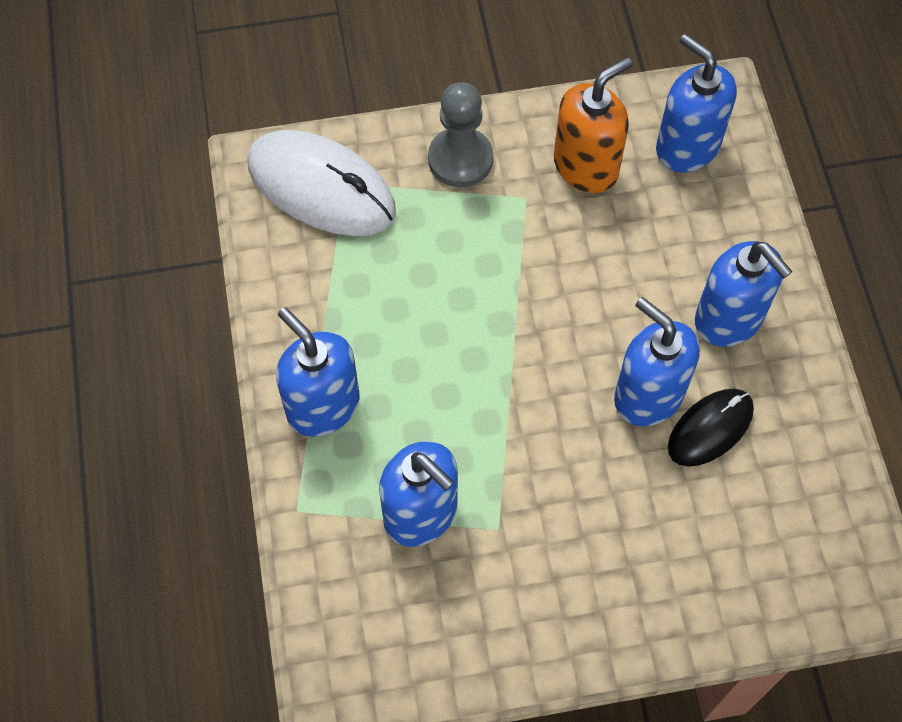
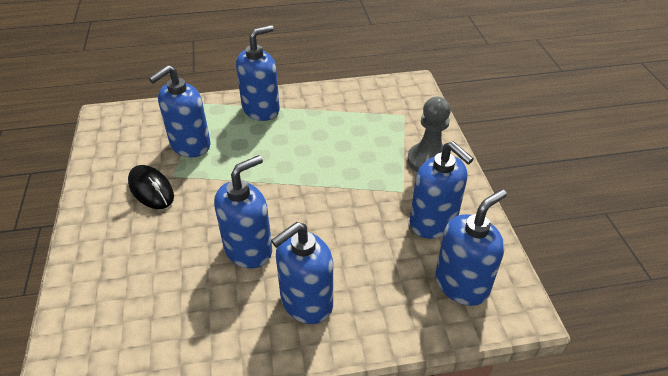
camera: 90 degrees right, 20 degrees down
(321, 188) = (399, 106): white mouse -> none
(586, 166) = (433, 222): orange soap dispenser -> blue soap dispenser
(710, 429) = (217, 284): black mouse -> black mouse (151, 189)

